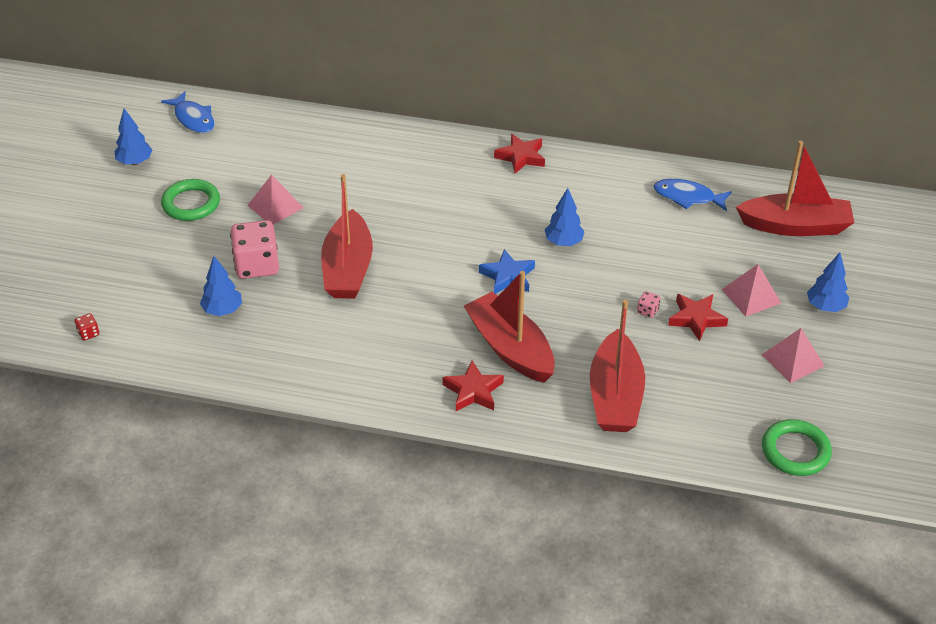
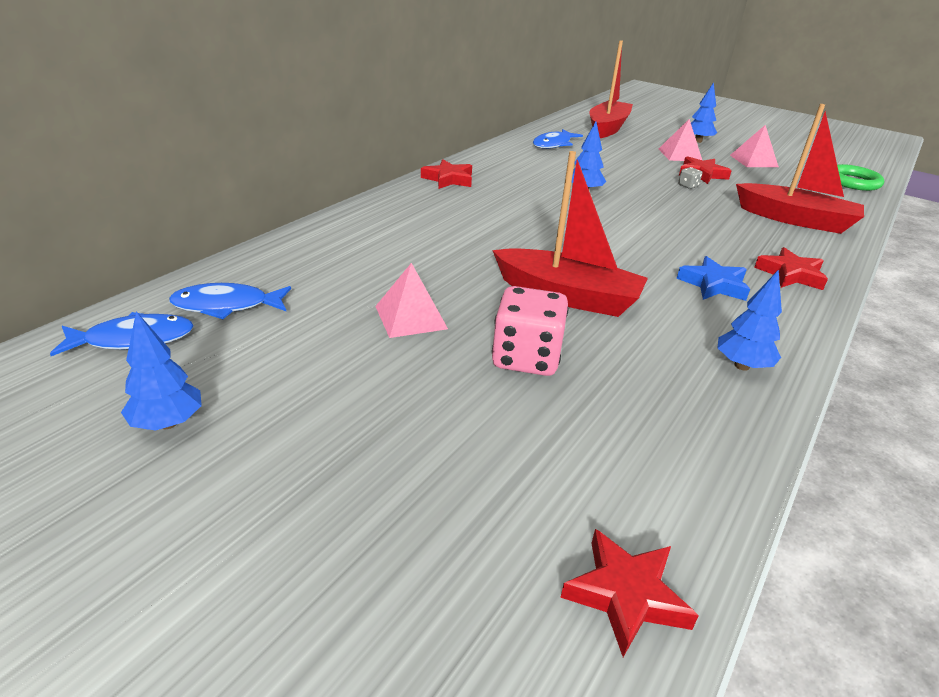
camera: 70 degrees left, 10 degrees down
(88, 333) = (626, 595): red dice -> red star
(191, 204) = (341, 386): green ring -> none
(222, 310) = (613, 409): blue tree -> blue tree (742, 366)
(244, 133) = (226, 306): none -> blue fish
(507, 276) = (621, 222): blue star -> blue star (713, 285)
(510, 348) = (727, 244): red boat -> none
(647, 311) = (688, 186): pink dice -> grey dice

